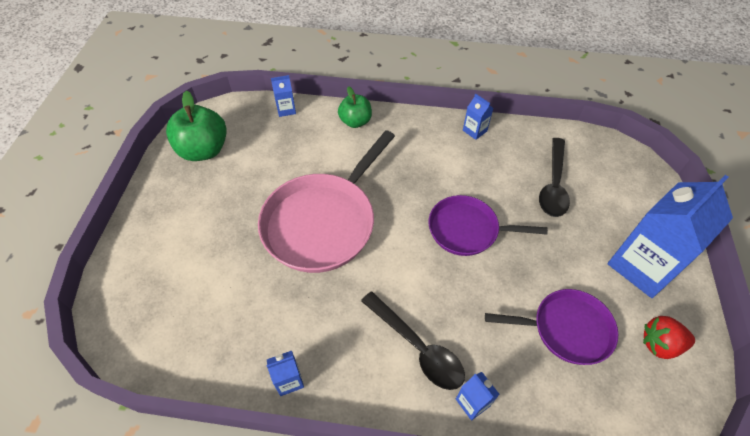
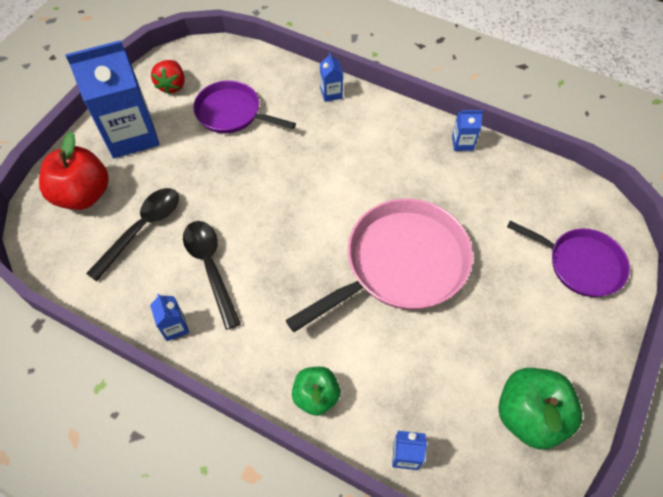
camera: 160 degrees left, 5 degrees up
(418, 348) = (354, 134): black spoon -> black spoon (210, 267)
(467, 230) = (259, 211): purple pan -> purple pan (580, 264)
(626, 196) = (83, 194): none -> red apple
(660, 344) = (172, 85): red strawberry -> red strawberry turned 75 degrees clockwise

